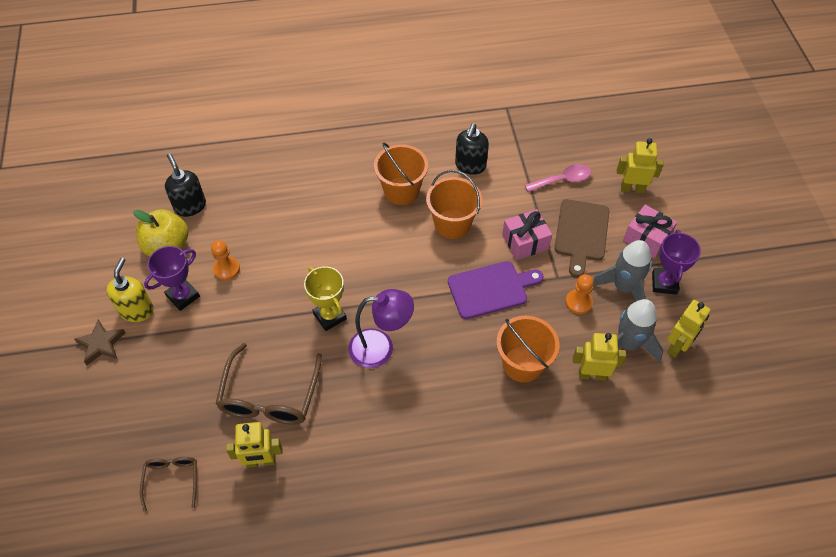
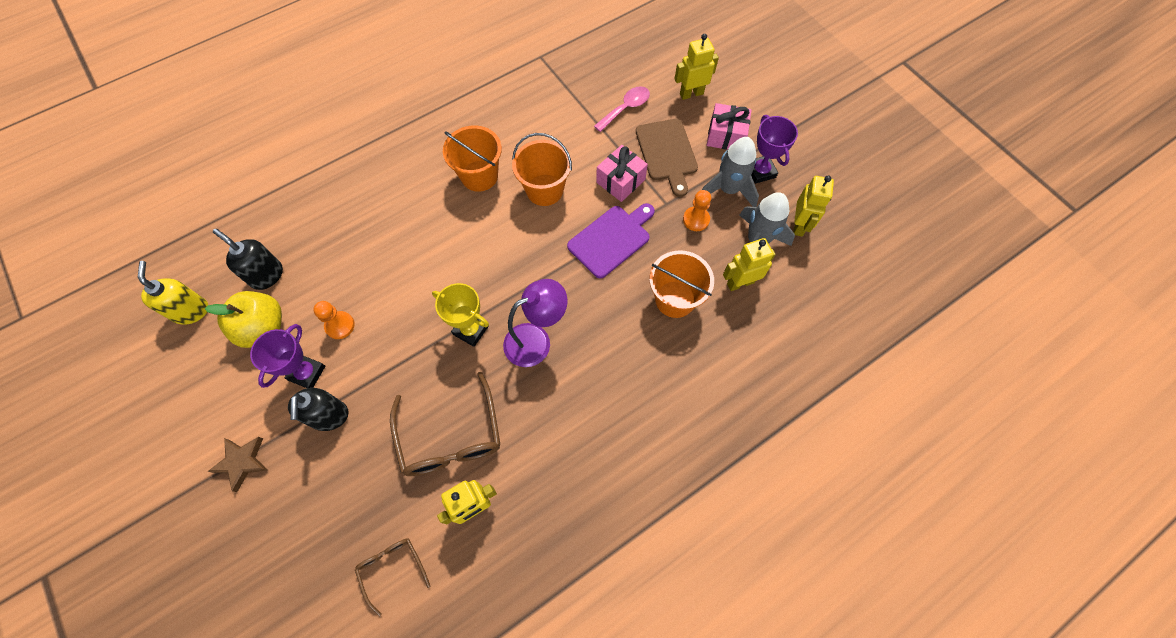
camera: 25 degrees left, 10 degrees up
(137, 310) = (264, 409): yellow soap dispenser -> yellow soap dispenser (191, 311)
(470, 166) = (533, 126): black soap dispenser -> black soap dispenser (329, 416)

